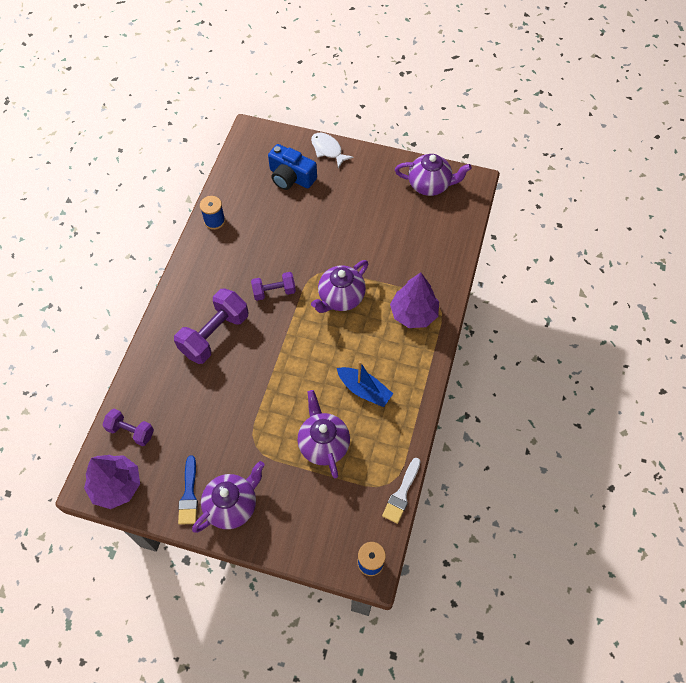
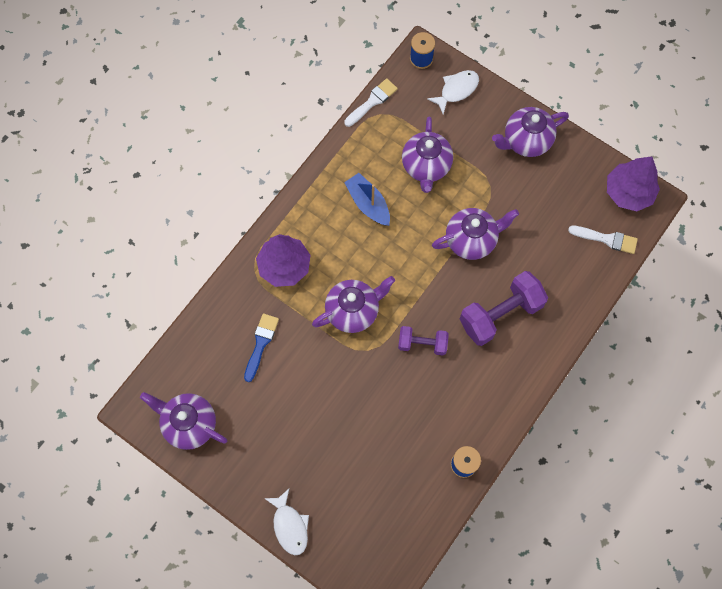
camera: 160 degrees left, 10 degrees up
(131, 431) = (606, 239): purple dumbbell -> white brush
(189, 494) = (563, 163): blue brush -> blue brush (261, 344)
(258, 389) = (471, 240): none -> purple teapot
(291, 177) = (351, 498): blue camera -> none
(320, 538) = (456, 90): none -> white fish

